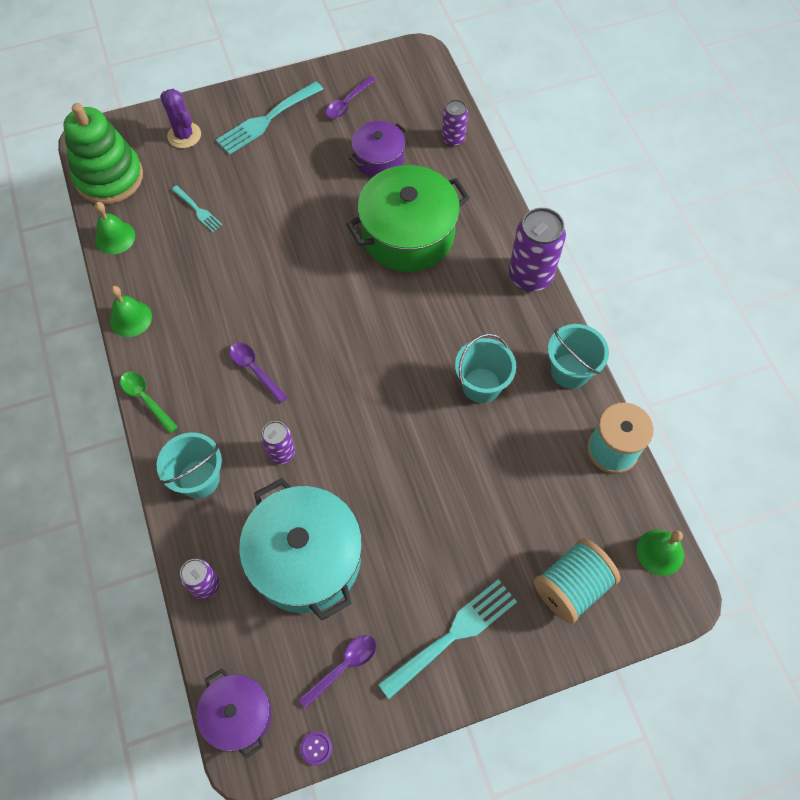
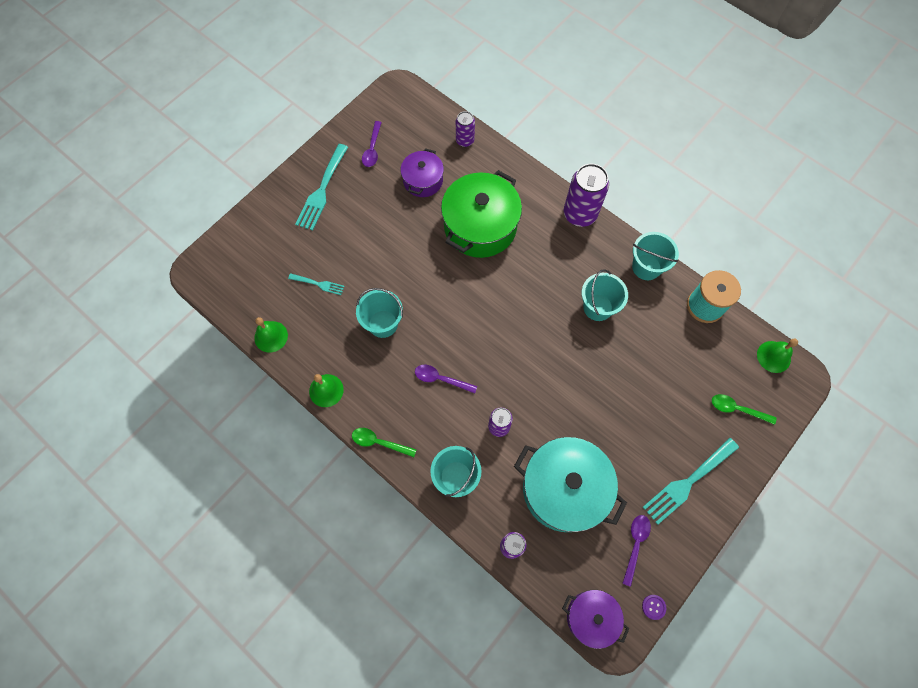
camera: 30 degrees left, 5 degrees up
(109, 177) = (233, 293): green stacking toy -> none
(184, 135) = (268, 232): purple cactus -> none
(234, 282) = (383, 324): none -> turquoise bucket
(453, 634) = (688, 482): turquoise fork -> turquoise fork turned 150 degrees counterclockwise
(571, 586) = (737, 409): turquoise spool -> green spoon

